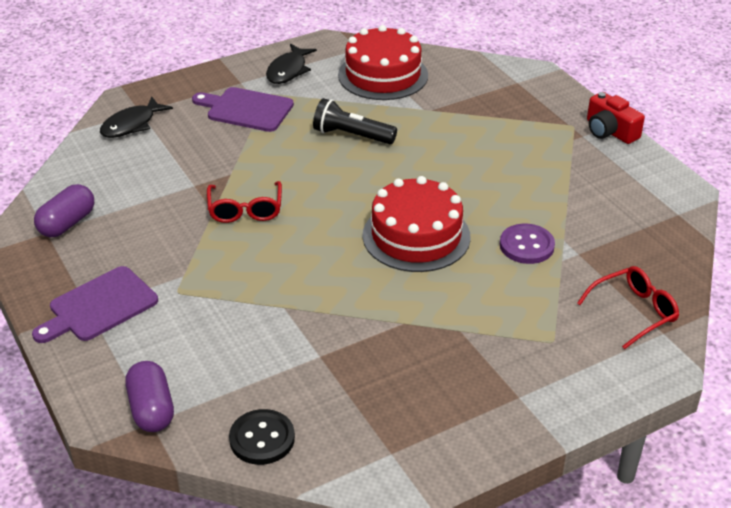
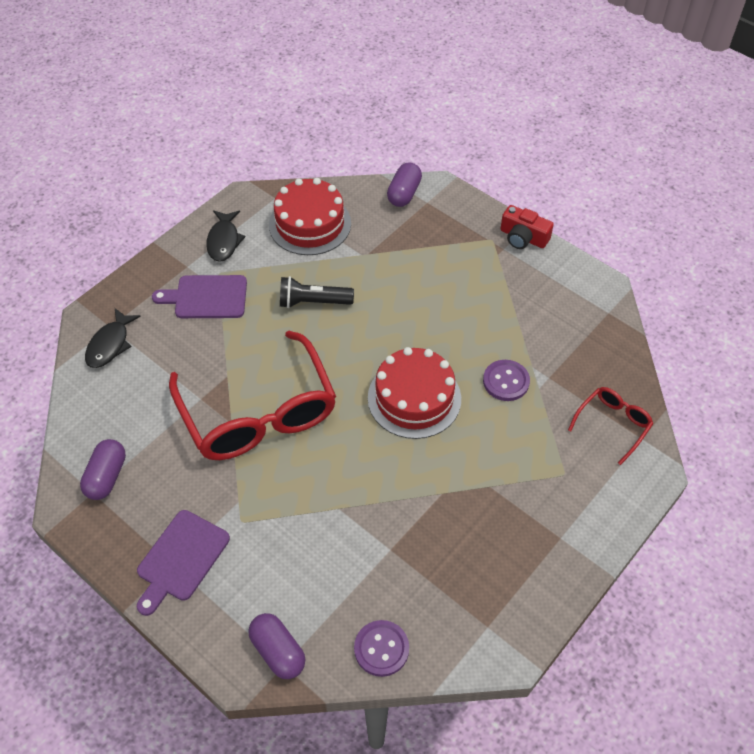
camera: 20 degrees left, 15 degrees up
(245, 210) = (258, 413): red glasses -> red glasses, size x2.20
(262, 439) = (381, 649): black button -> purple button
(496, 71) = (404, 193): none -> purple capsule

